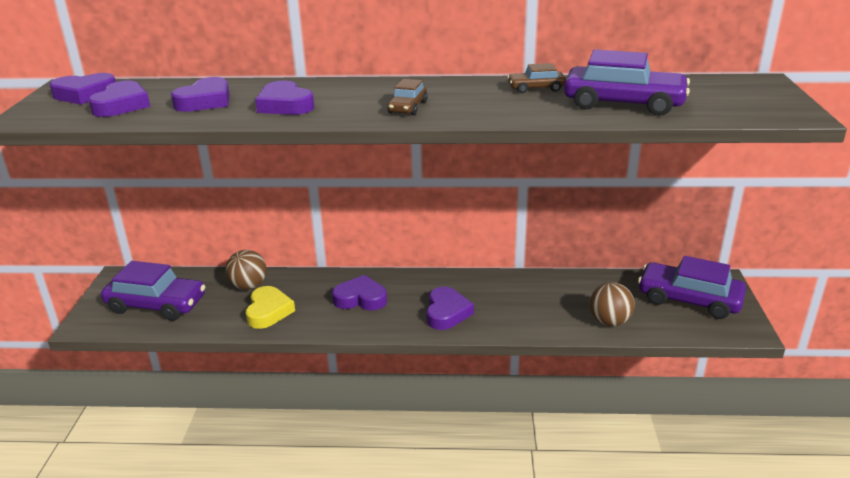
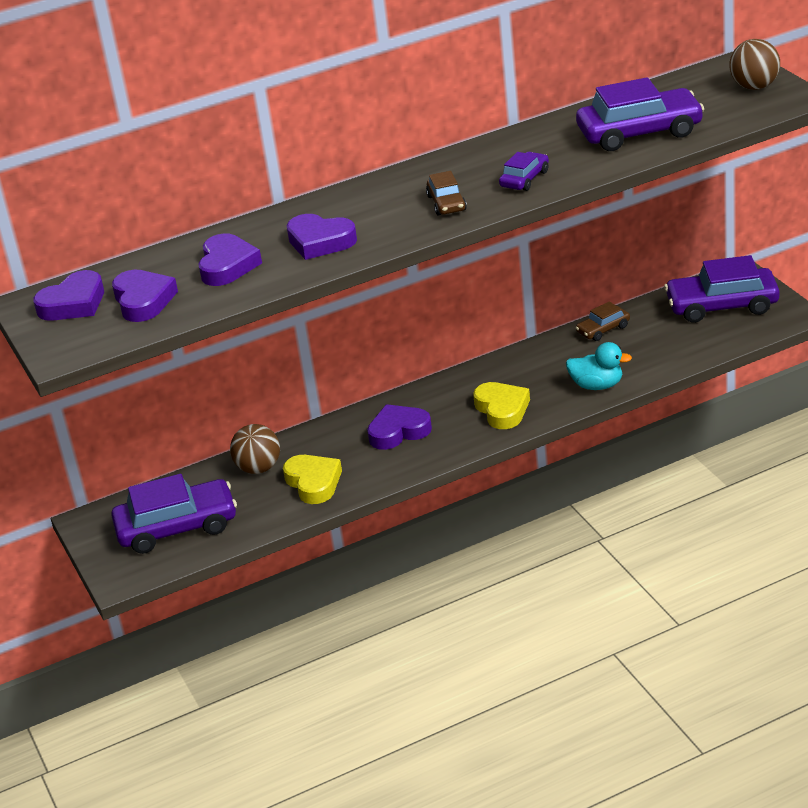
camera: 25 degrees left, 5 degrees up
(446, 312) = (502, 409): purple heart -> yellow heart
(488, 108) = (524, 179): none -> purple car
(534, 323) = (597, 385): none -> turquoise duck
(536, 88) = (541, 139): brown car -> brown car (603, 329)
(609, 321) = (665, 355): brown ball -> brown ball (754, 87)

